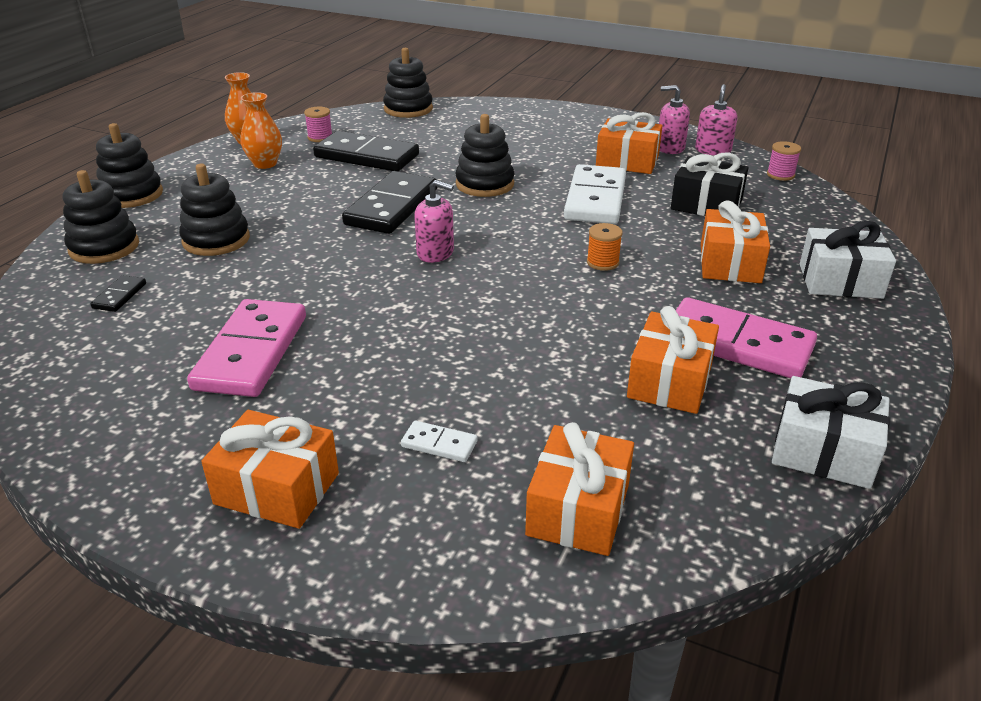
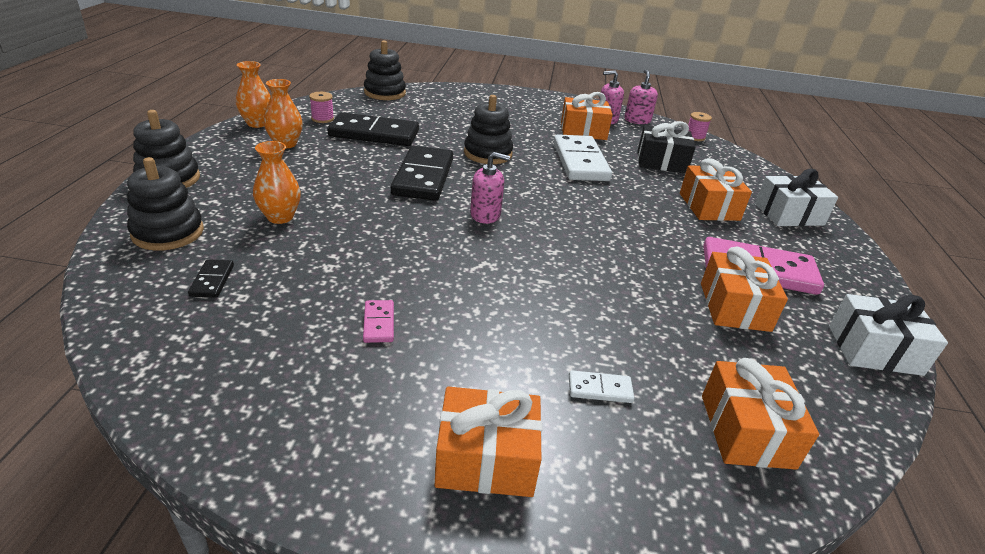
camera: 20 degrees left, 0 degrees up
(216, 240) = (280, 217): black stacking toy -> orange vase
(251, 352) = (378, 323): pink domino -> pink domino, size x0.44
(602, 262) = (620, 213): orange spool -> none

